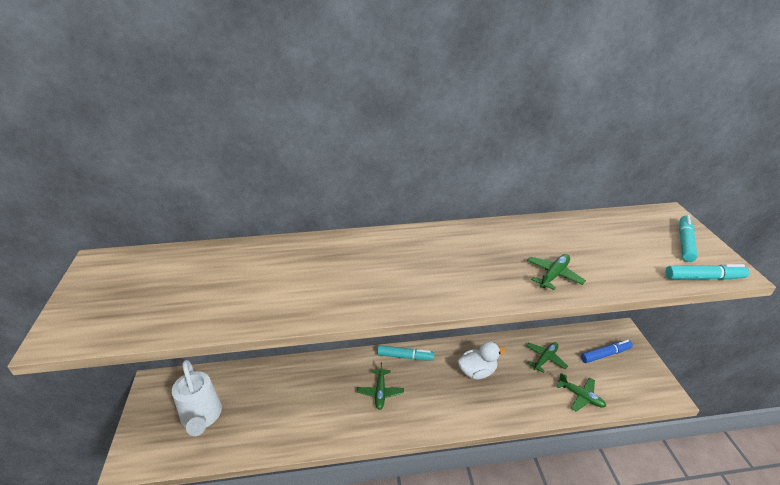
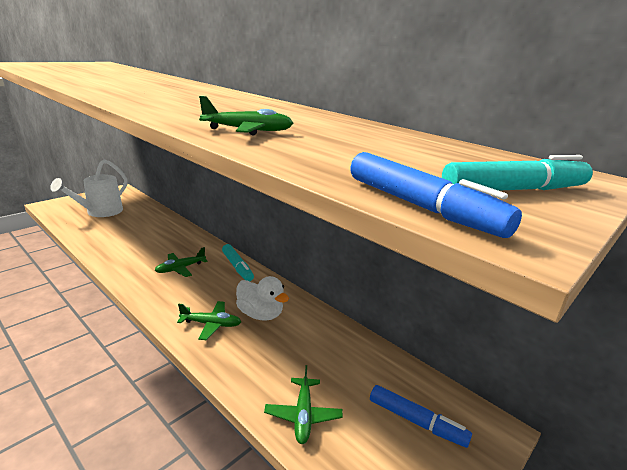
camera: 50 degrees right, 10 degrees down
(545, 359) = (337, 360): green plane -> green plane (211, 324)
(703, 278) = (420, 206): turquoise marker -> blue marker

